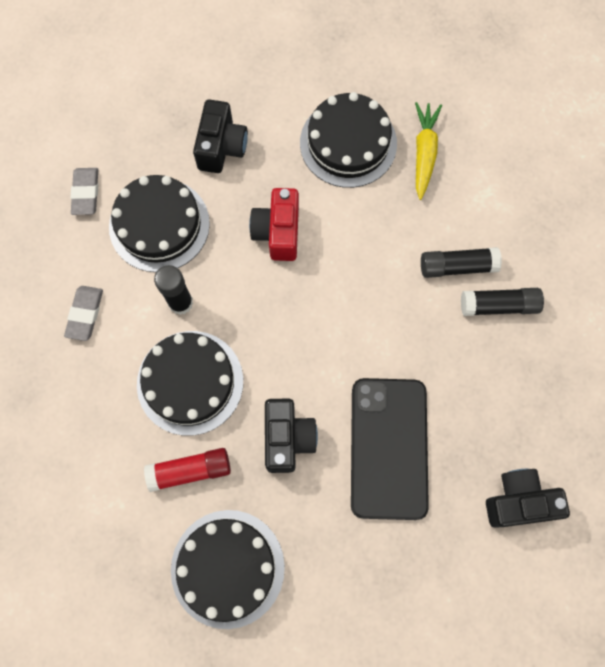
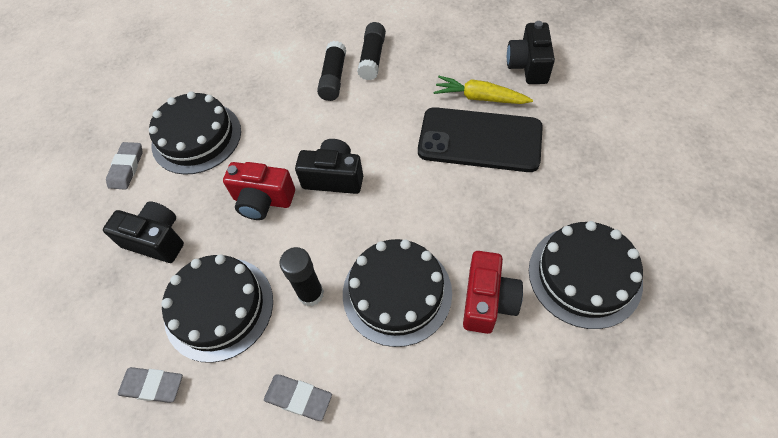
camera: 75 degrees left, 15 degrees down
(190, 470) = (487, 301): red glue stick -> red camera
(287, 438) = (463, 213): black camera -> black camera (334, 177)
(300, 89) = (126, 168): none -> grey eraser
(424, 153) = (227, 87): yellow carrot -> yellow carrot (480, 98)

